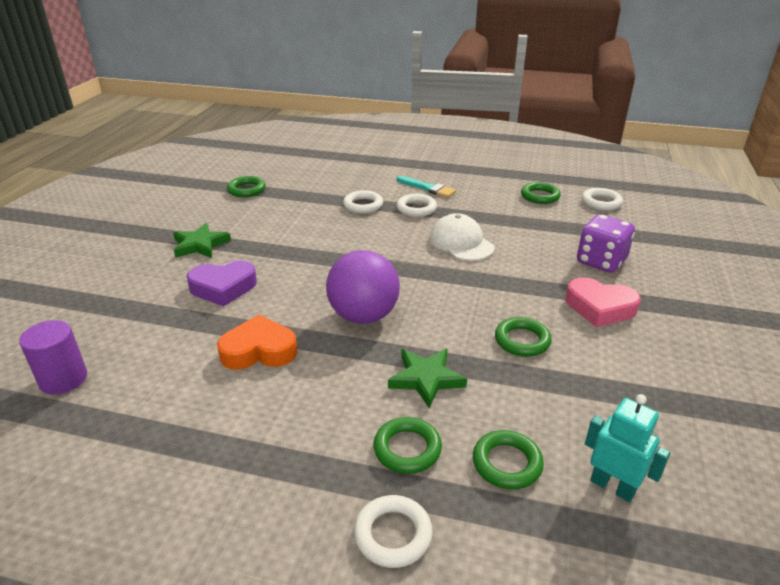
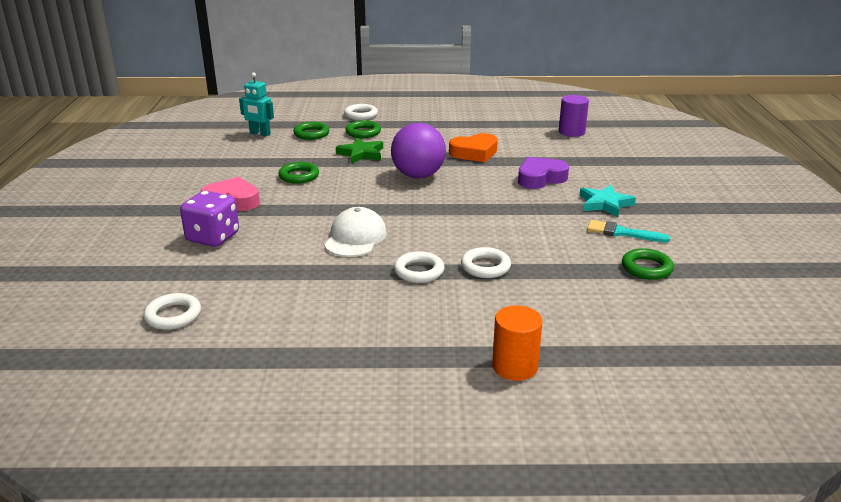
camera: 165 degrees right, 5 degrees down
(200, 245) = (605, 204): green star -> turquoise star
(386, 156) = (515, 366): none -> orange cylinder
(428, 188) = (417, 305): turquoise brush -> turquoise brush (622, 233)
(461, 242) = (355, 238): white cap -> white cap turned 120 degrees counterclockwise
(540, 196) = (257, 314): green ring -> none

